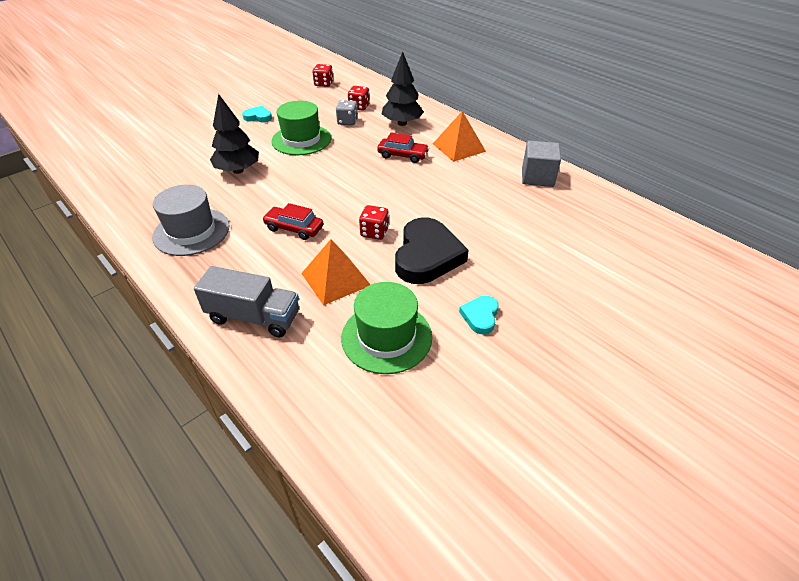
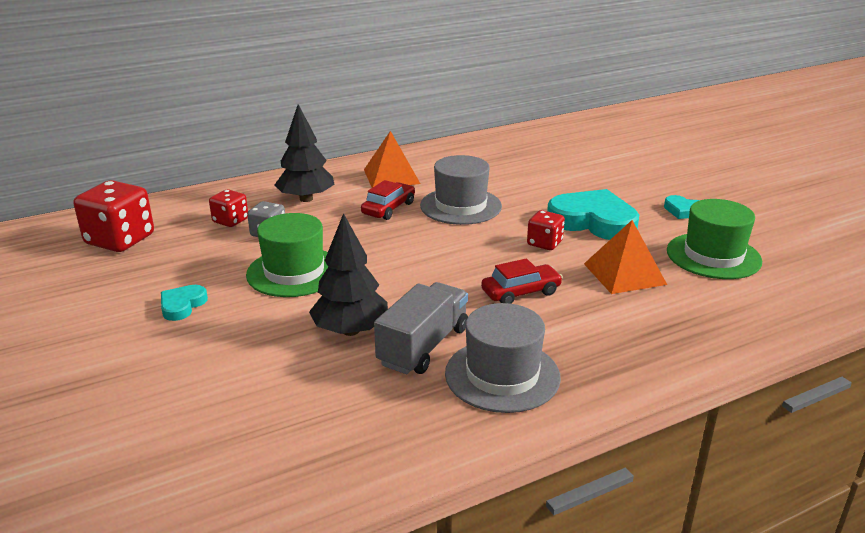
camera: 75 degrees left, 15 degrees down
(254, 317) = (686, 328): grey truck -> grey truck (423, 346)
(294, 228) = (521, 292): red car -> red car turned 150 degrees counterclockwise
(323, 84) = (120, 240): red dice -> red dice, size x1.81
(422, 185) = (460, 206): none -> grey hat
(427, 256) = (593, 221): black heart -> turquoise heart
(537, 177) = (475, 151): grey cube -> none

